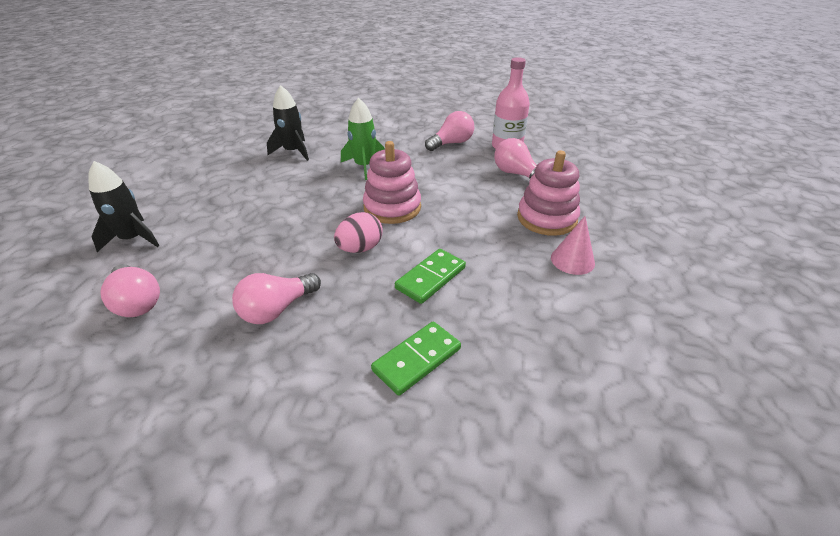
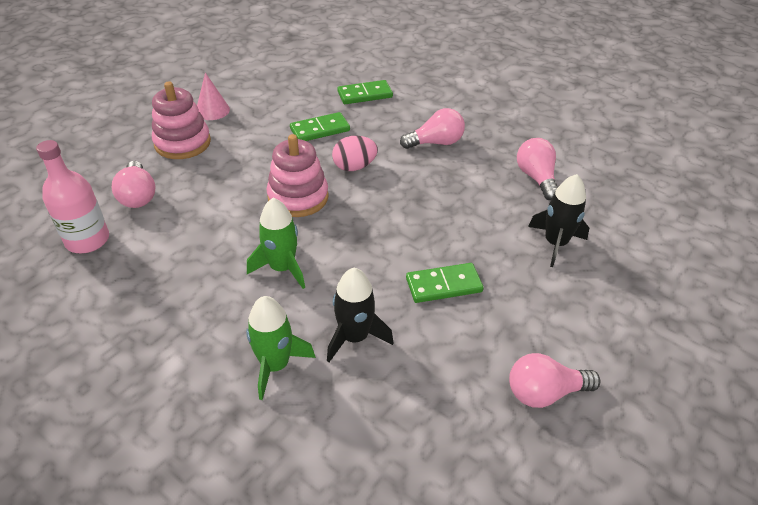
camera: 155 degrees left, 5 degrees up
(239, 187) = (443, 285): none -> green domino
(332, 134) = (275, 365): none -> green rocket
(451, 143) = (140, 272): pink light bulb -> pink light bulb (544, 392)

